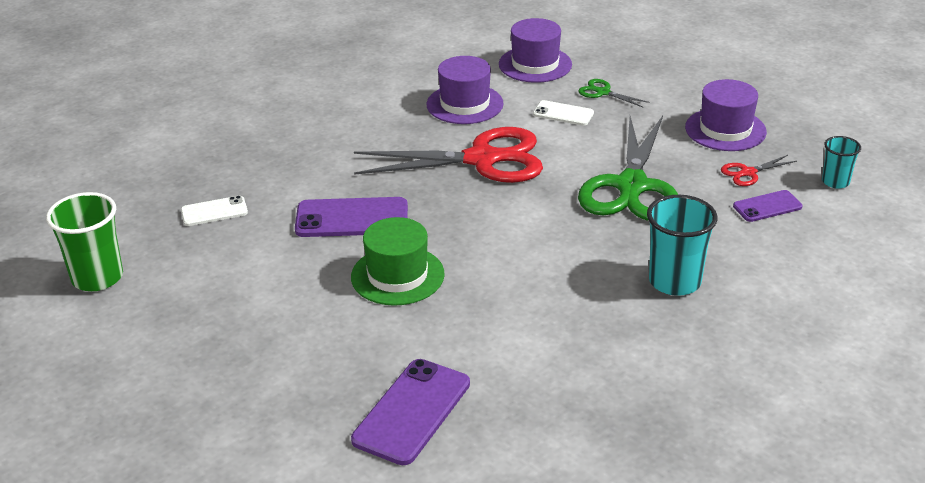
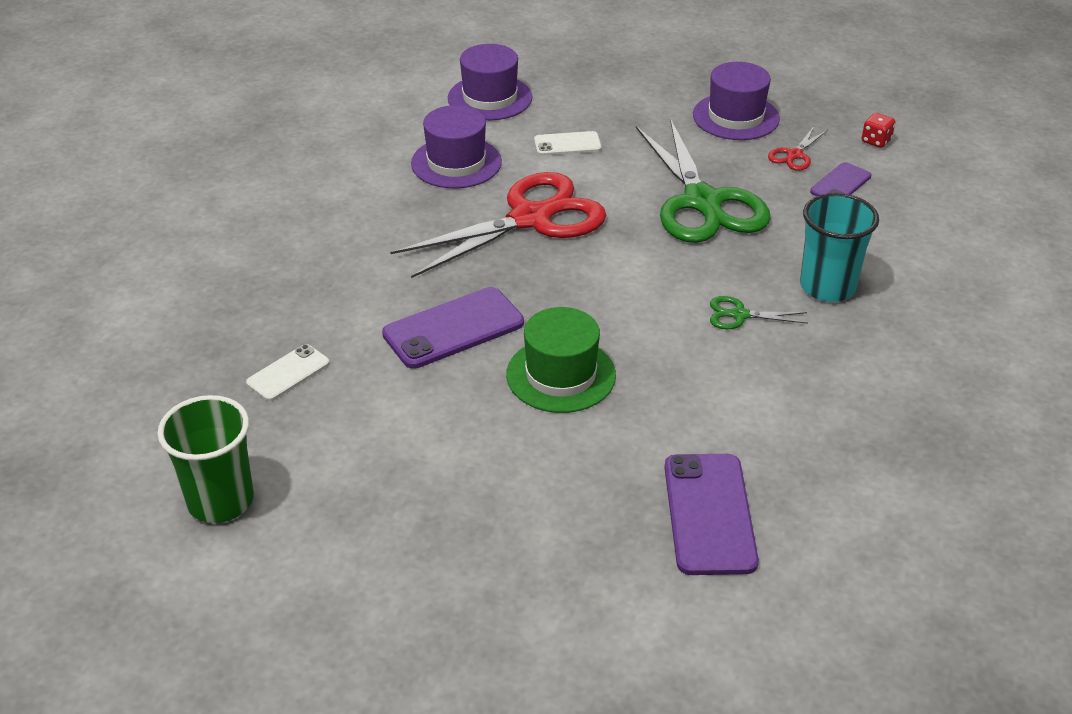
camera: 30 degrees left, 5 degrees up
(603, 92) = (586, 110): green scissors -> green scissors (739, 315)
(835, 182) = (876, 141): turquoise cup -> red dice

